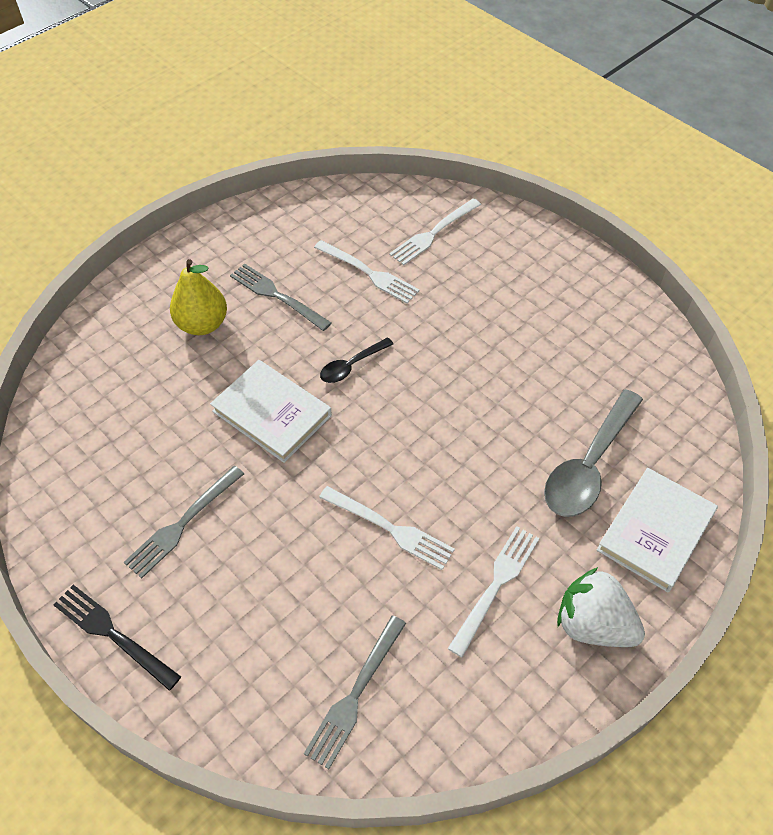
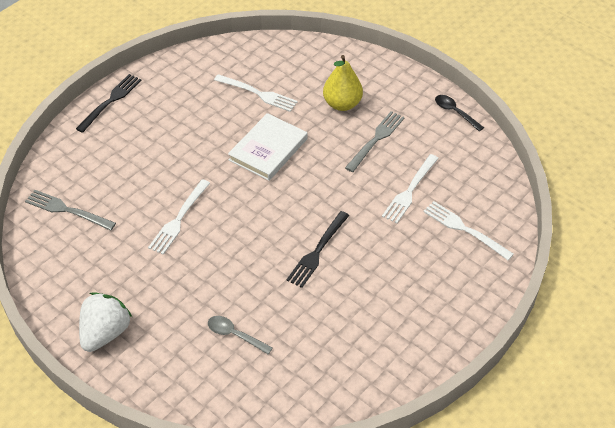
camera: 85 degrees right, 5 degrees down
(182, 524) = (181, 118): grey fork -> none
(351, 366) = (314, 188): black spoon -> black spoon (455, 112)
(459, 371) = (317, 252): none -> black fork
(496, 584) = (136, 278): white fork -> white fork (258, 94)
(589, 465) = (234, 335): grey spoon -> grey spoon, size x0.53
(655, 531) = (178, 376): white book -> none

